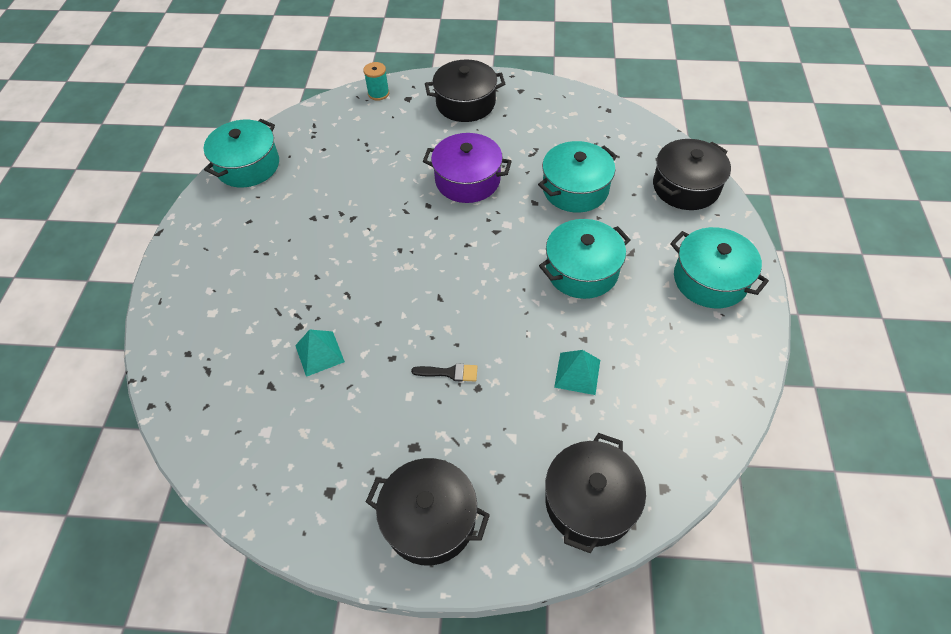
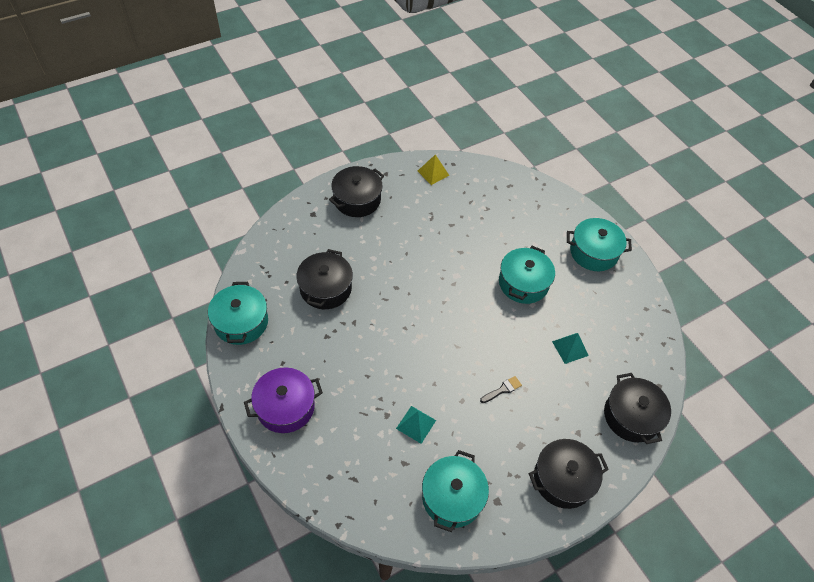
camera: 40 degrees left, 0 degrees up
(378, 93) = (288, 219): turquoise spool -> none
(467, 180) = (406, 257): purple pot -> purple pot (285, 407)
(575, 189) = (477, 230): turquoise pot -> turquoise pot (452, 497)
(576, 110) = (433, 173): none -> yellow pyramid
(686, 187) = (538, 198): black pot -> black pot (325, 288)

